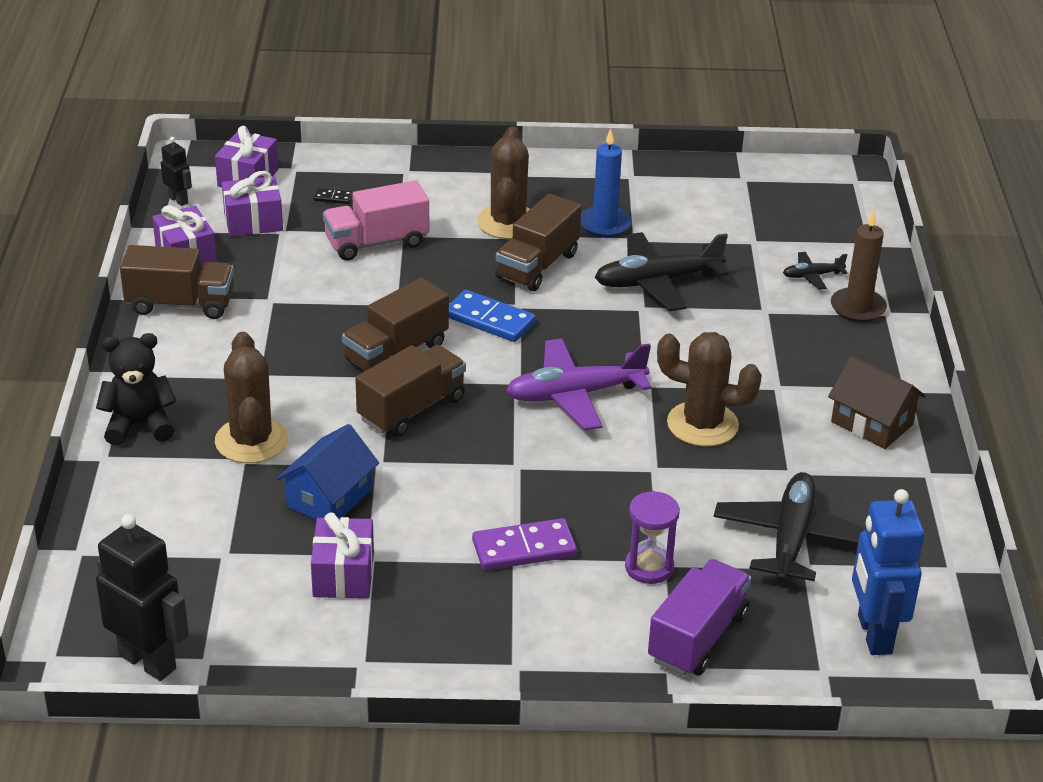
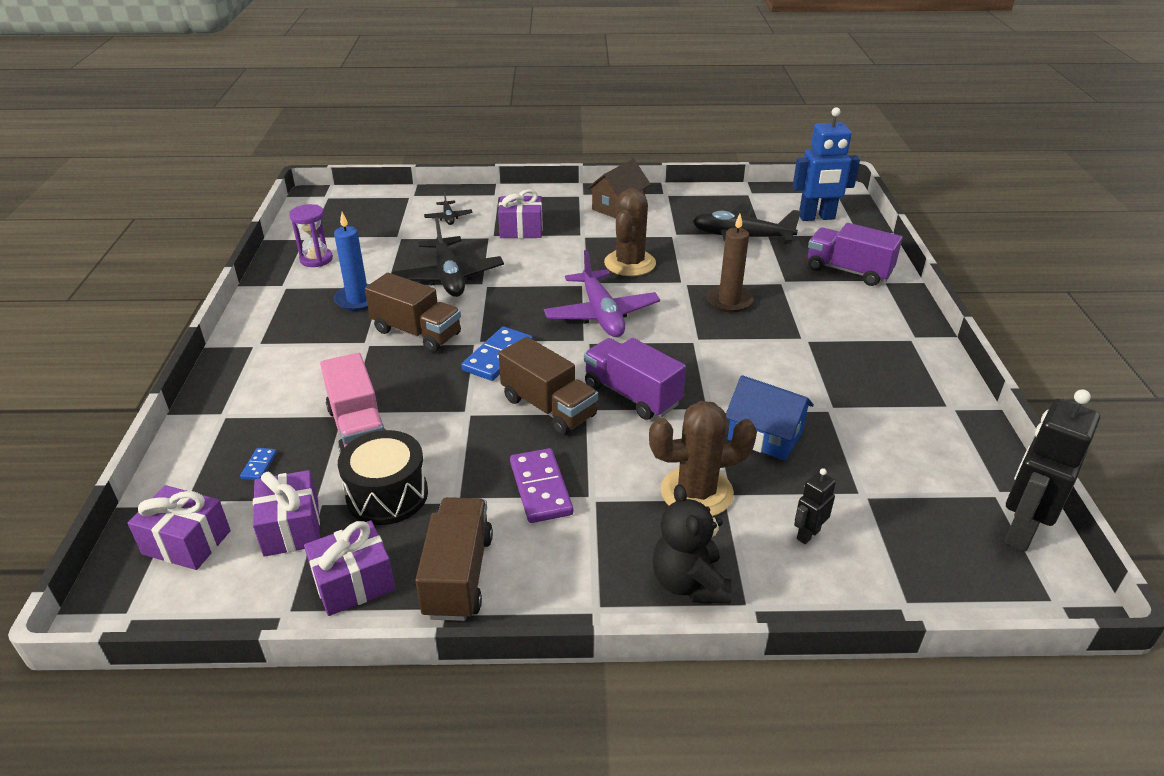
camera: 90 degrees left, 0 degrees up
(178, 200) = (217, 607): black robot -> black robot (808, 534)
(283, 264) = (387, 495): none -> black drum
(333, 198) = (259, 465): black domino -> blue domino
(343, 575) = (857, 422): purple gift -> purple gift (521, 230)
(412, 409) = (632, 395): brown truck -> purple truck
(508, 222) = (341, 349): brown cactus -> none
(524, 548) = (790, 336): purple domino -> purple domino (540, 488)
(649, 567) = (789, 286): purple hourglass -> purple hourglass (316, 259)
(857, 308) = (489, 204): brown candle -> brown candle (729, 301)

